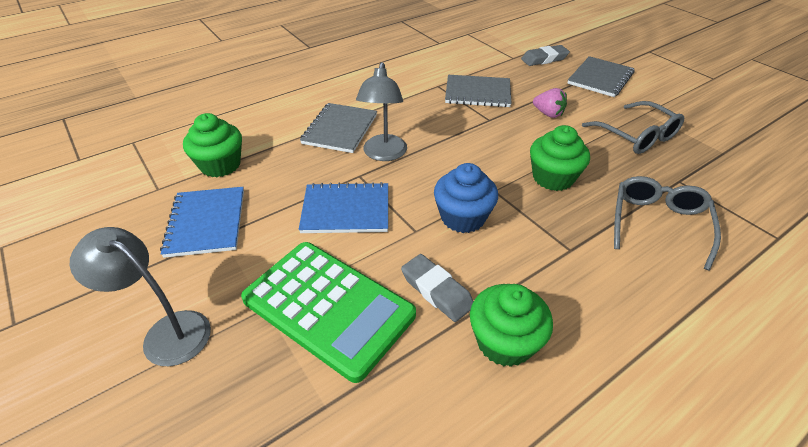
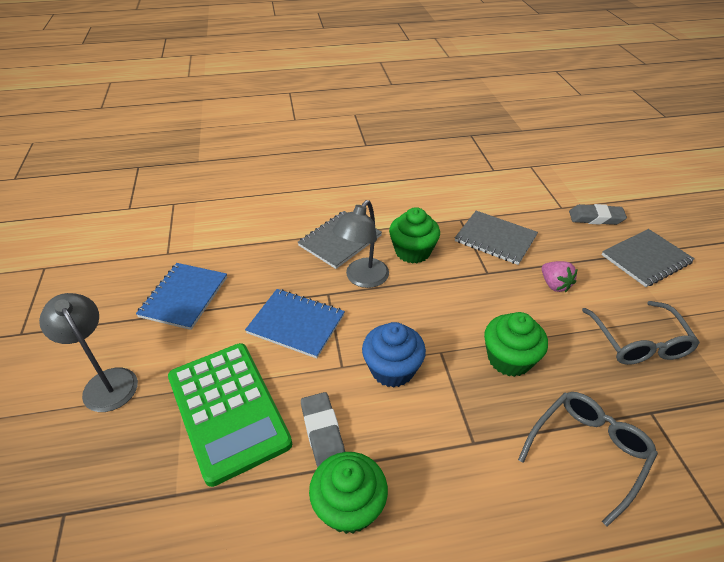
camera: 25 degrees right, 0 degrees up
(220, 165) = (224, 246): green cupcake -> green cupcake (412, 251)

